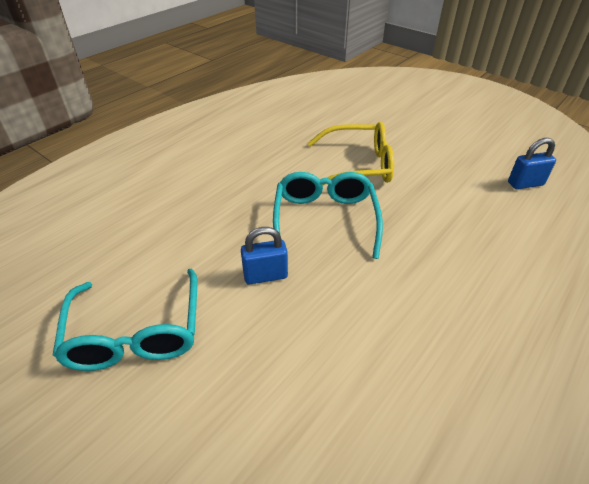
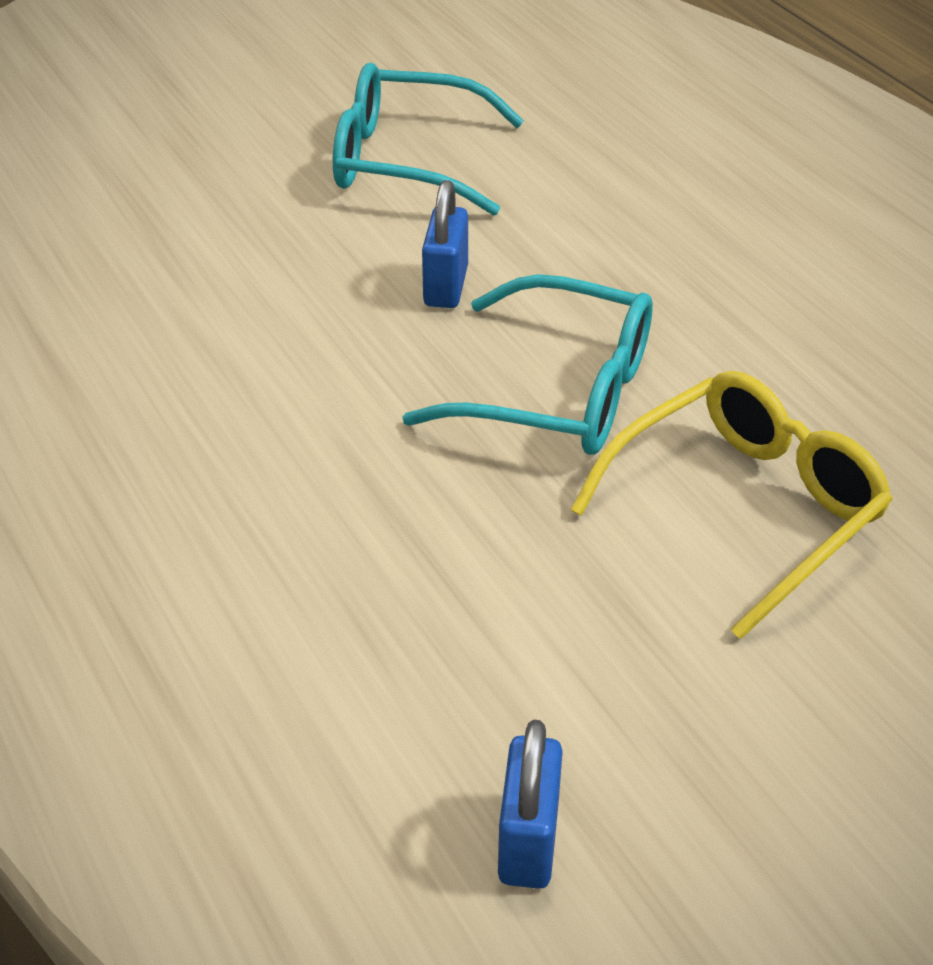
camera: 110 degrees right, 0 degrees up
(358, 166) = (746, 508): yellow glasses -> yellow glasses turned 150 degrees counterclockwise

